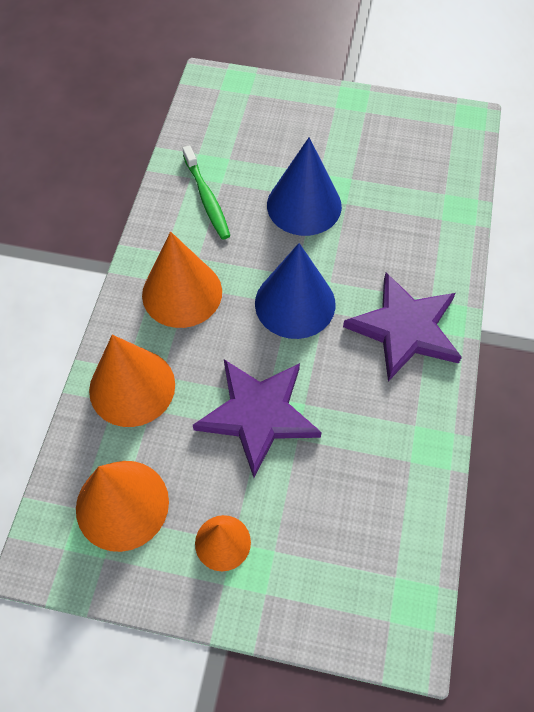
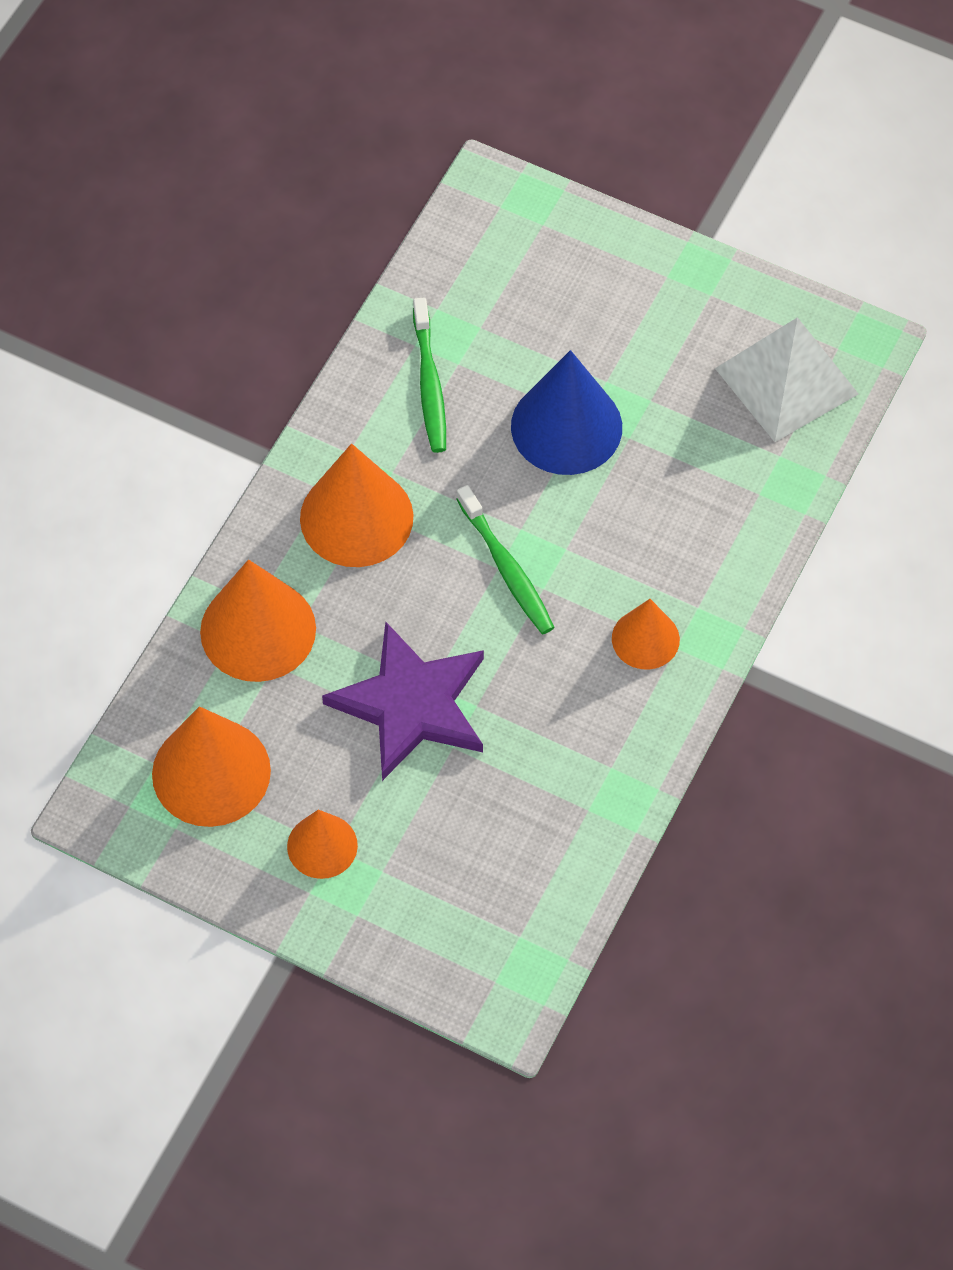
camera: 15 degrees right, 0 degrees up
(295, 303) = (506, 568): blue cone -> green toothbrush
(405, 329) = (645, 639): purple star -> orange cone
(431, 150) = (786, 381): none -> white pyramid

